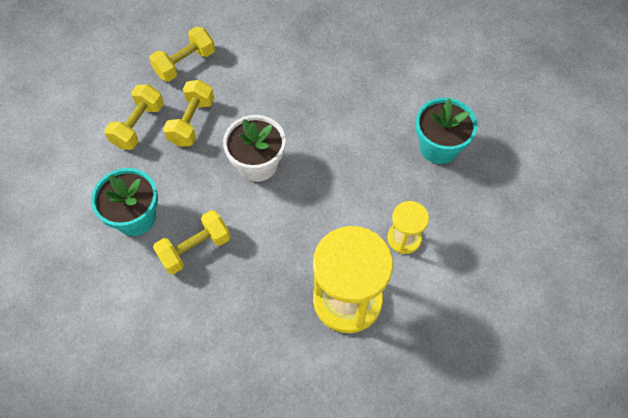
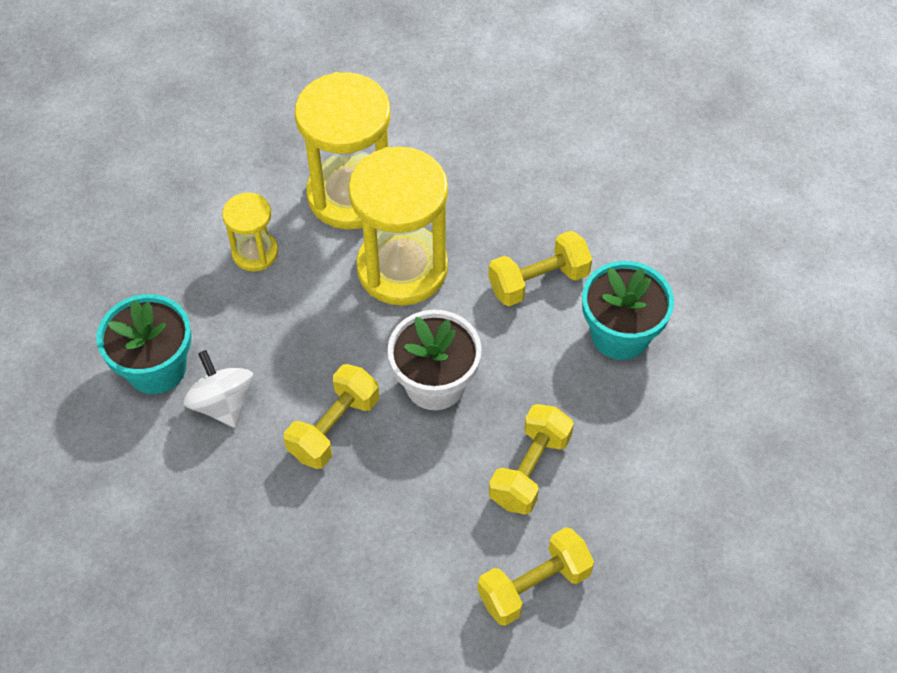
camera: 170 degrees left, 5 degrees down
(138, 125) = (617, 477): yellow dumbbell -> yellow dumbbell (334, 427)
(295, 243) = (402, 268): none -> yellow hourglass
(388, 132) = (223, 403): none -> white spinning top

